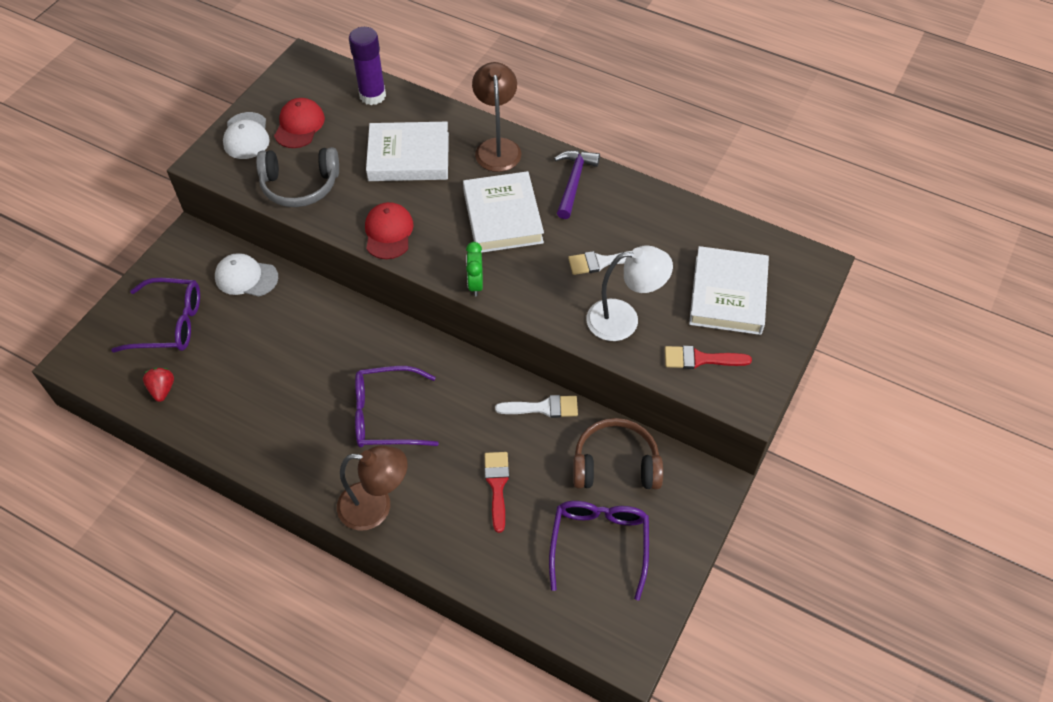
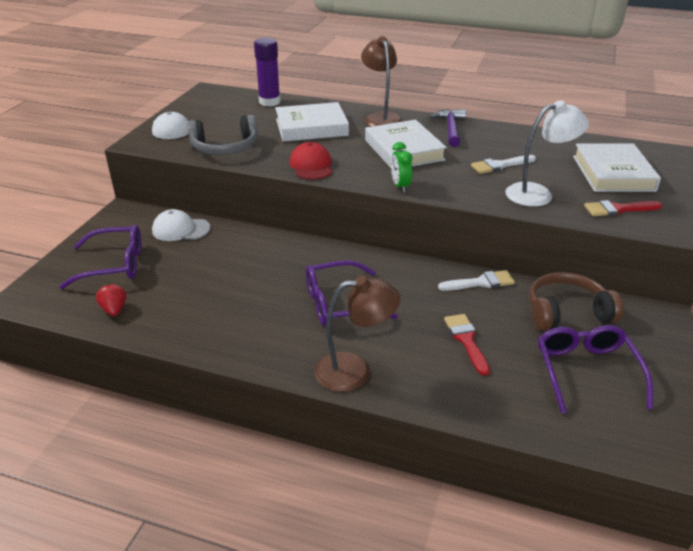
camera: 10 degrees left, 20 degrees down
(299, 125) = (214, 119): red cap -> none

